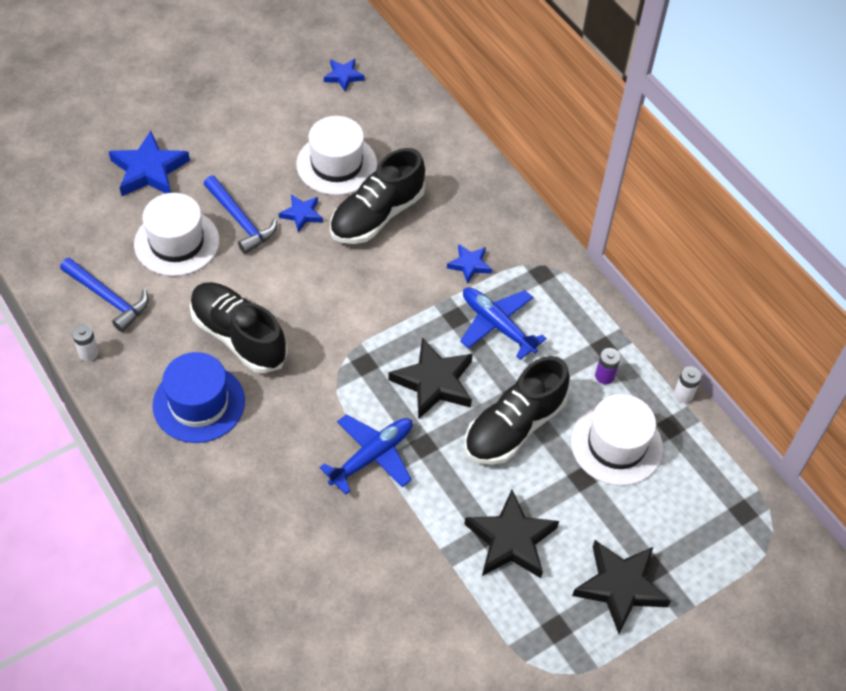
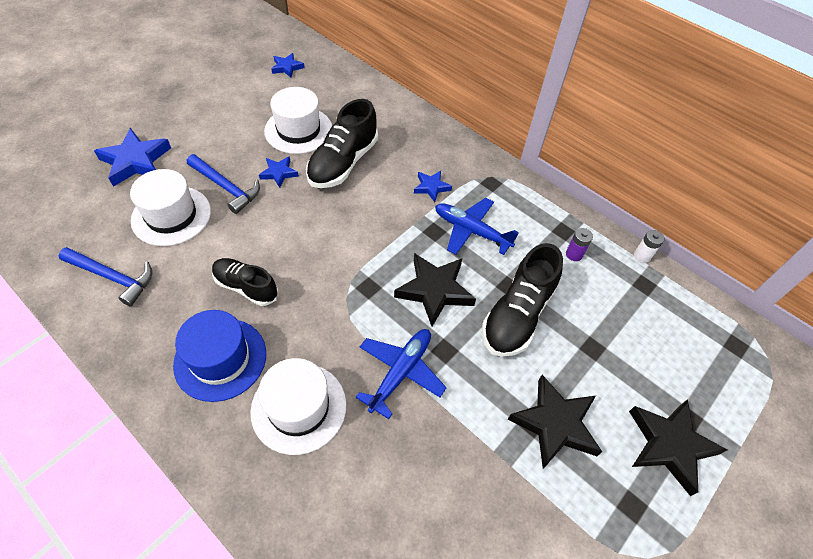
camera: 15 degrees left, 0 degrees up
(88, 353) = (99, 333): white battery -> none
(239, 336) = (246, 287): black shoe -> black shoe, size x0.64
(616, 445) = (608, 311): white hat -> white hat (299, 407)

